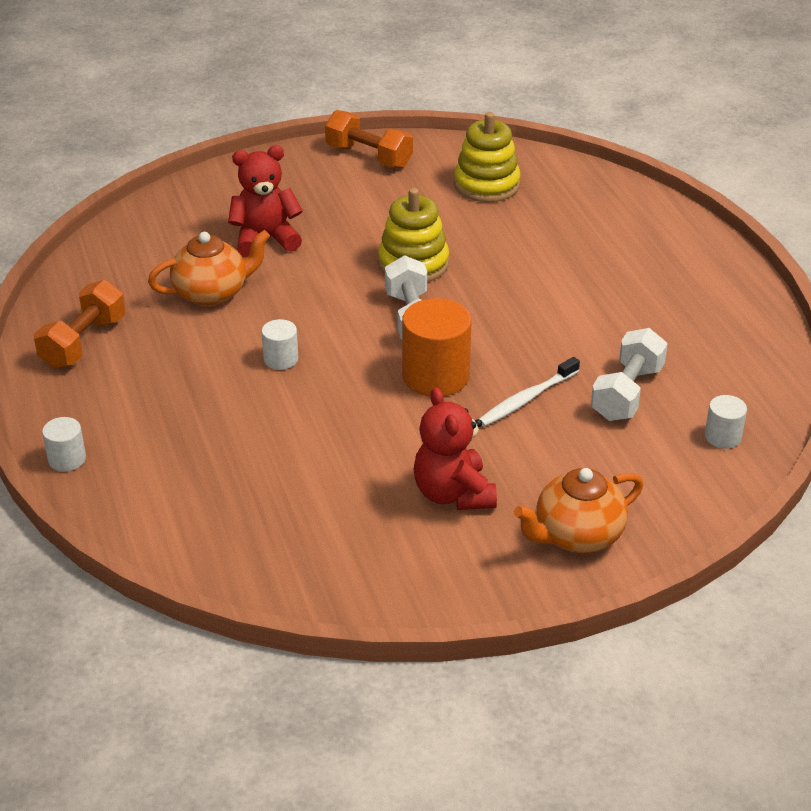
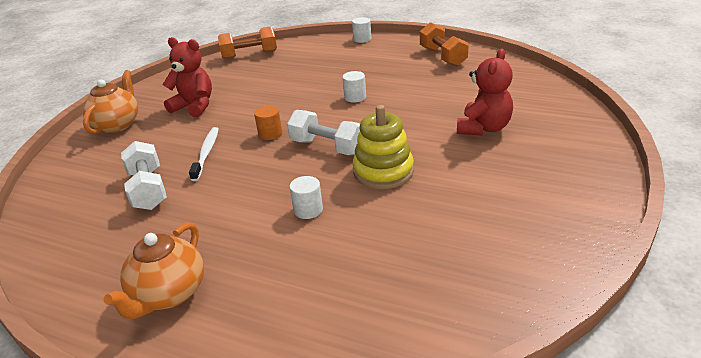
camera: 135 degrees right, 5 degrees down
(212, 293) = (443, 96): orange teapot -> orange teapot (168, 294)
(369, 157) = (571, 217): orange dumbbell -> orange dumbbell (249, 55)
(436, 376) = (270, 134): orange cylinder -> orange cylinder, size x0.52
(486, 185) = (451, 263): yellow stacking toy -> none
(722, 437) = (63, 203): white cylinder -> white cylinder (308, 210)

